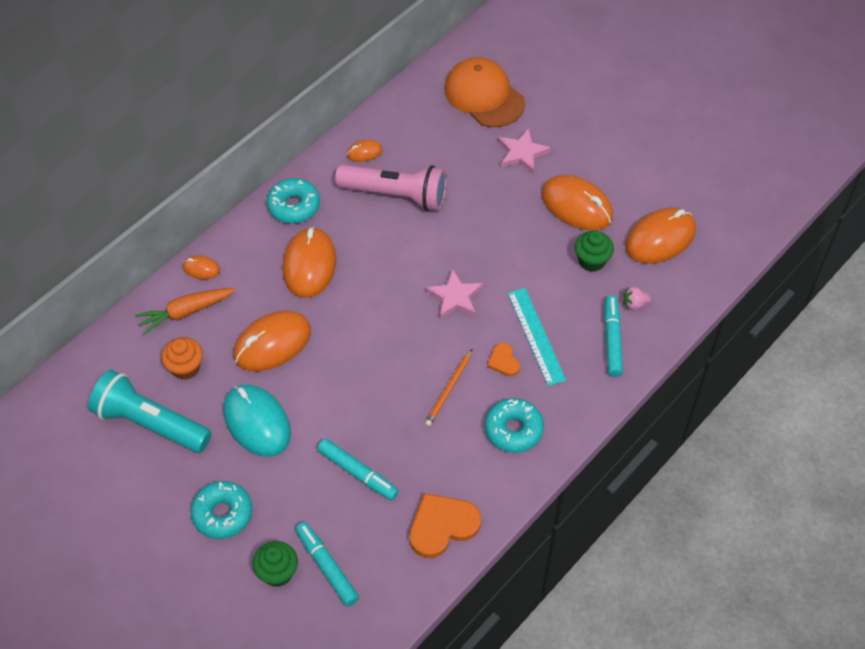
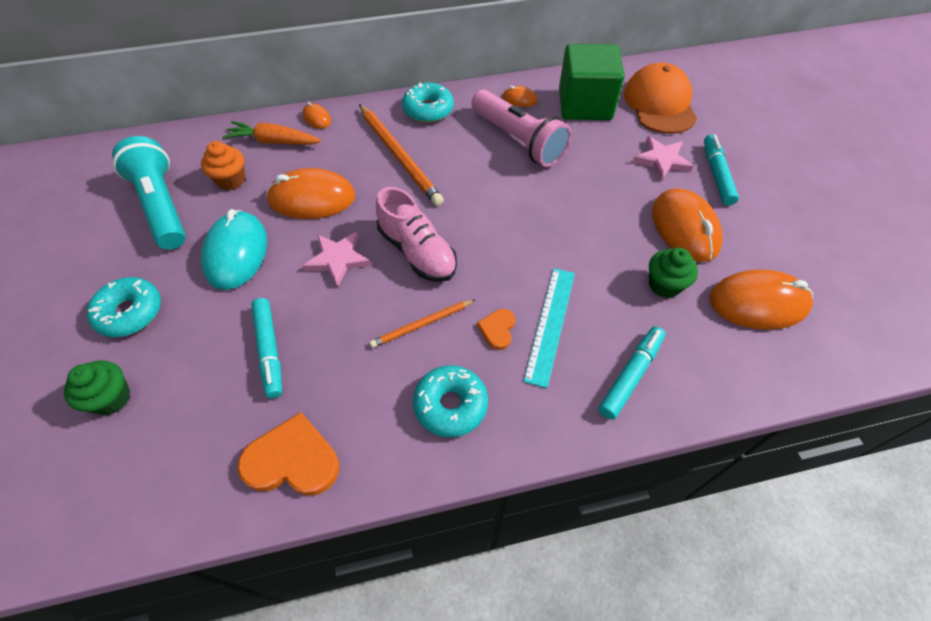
camera: 35 degrees right, 0 degrees up
(309, 265) = (399, 156): orange mouse -> orange pencil
(327, 567) = (154, 424): turquoise marker -> turquoise marker (716, 174)
(398, 338) = (417, 252): none -> pink shoe
(424, 129) = (585, 105): none -> green cube
(455, 297) = (499, 245): pink star -> pink star (338, 259)
(634, 304) = (682, 353): pink strawberry -> none

